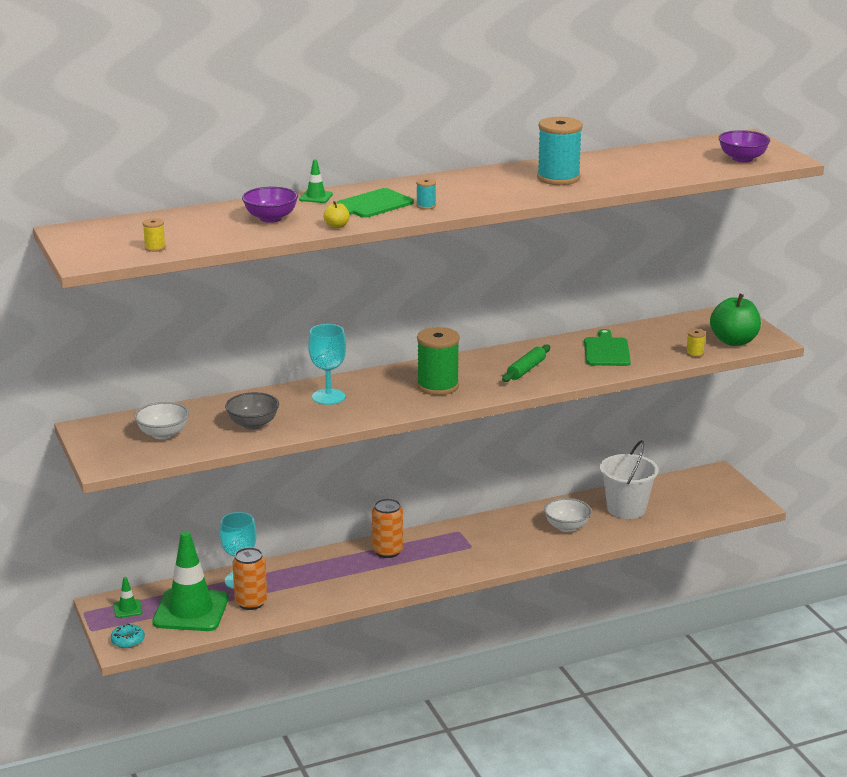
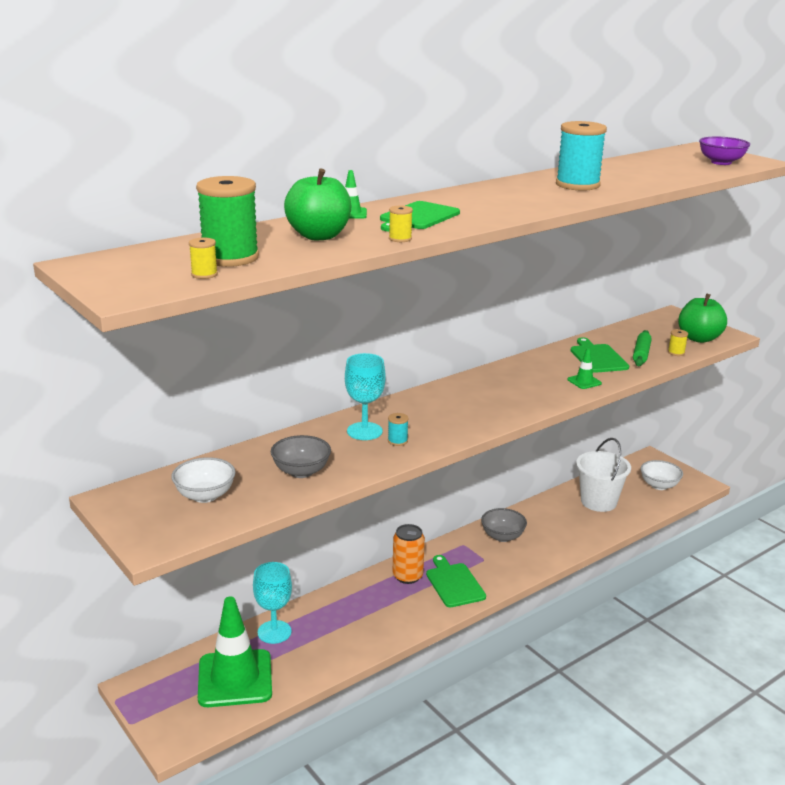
camera: 15 degrees left, 0 degrees up
(128, 609) = (164, 688): green traffic cone -> green traffic cone (584, 381)
(128, 640) = (177, 730): turquoise donut -> none
(251, 603) = (296, 658): orange can -> none
(271, 218) = (319, 236): purple bowl -> green apple
(337, 226) = (400, 239): yellow apple -> yellow spool
(426, 206) = (475, 215): turquoise spool -> turquoise spool (397, 441)
(429, 563) = (454, 583): none -> green cutting board
(438, 386) = (467, 408): green spool -> green spool (230, 258)
(503, 529) = (502, 536): none -> grey bowl
(526, 369) = (539, 382): green rolling pin -> green rolling pin (641, 354)
(566, 527) = (558, 527): white bowl -> white bowl (659, 485)

